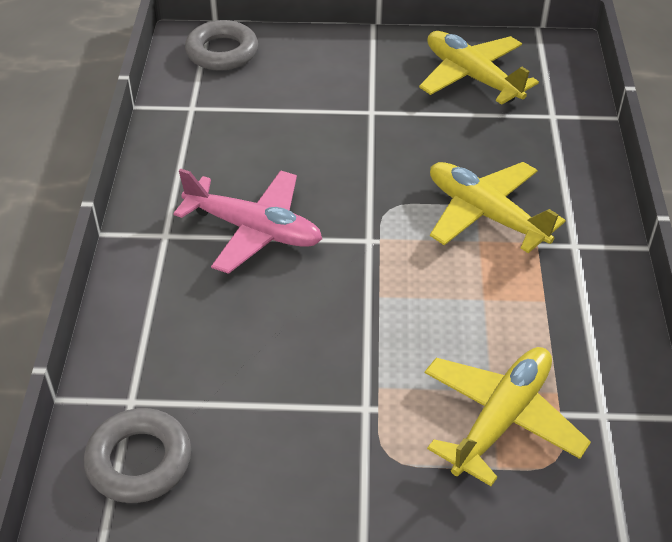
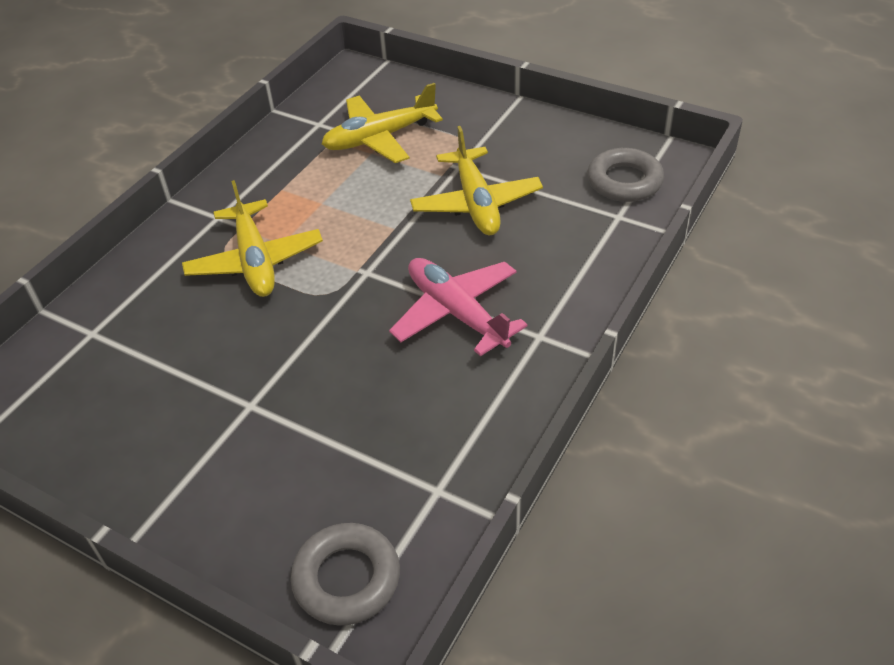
camera: 150 degrees left, 0 degrees up
(471, 77) = (107, 411): yellow plane -> yellow plane (476, 203)

